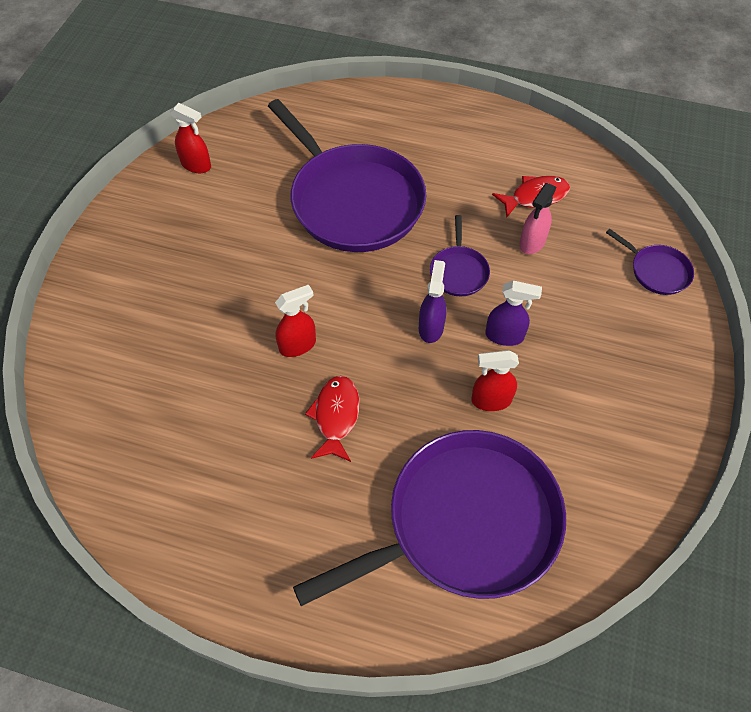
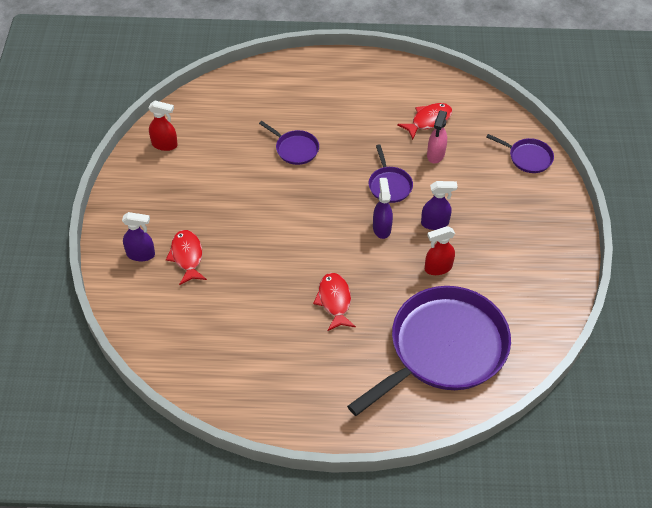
camera: 15 degrees left, 5 degrees down
(114, 298) = (141, 254): none -> purple spray bottle
(169, 313) = (187, 256): none -> red fish
(298, 345) = (291, 259): red spray bottle -> none
(352, 200) = (295, 149): purple pan -> purple pan, size x0.42

